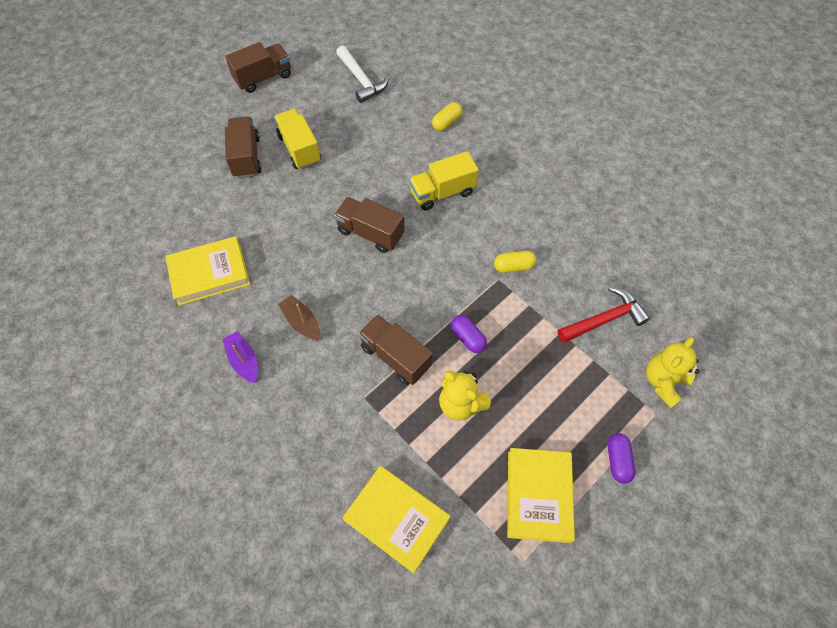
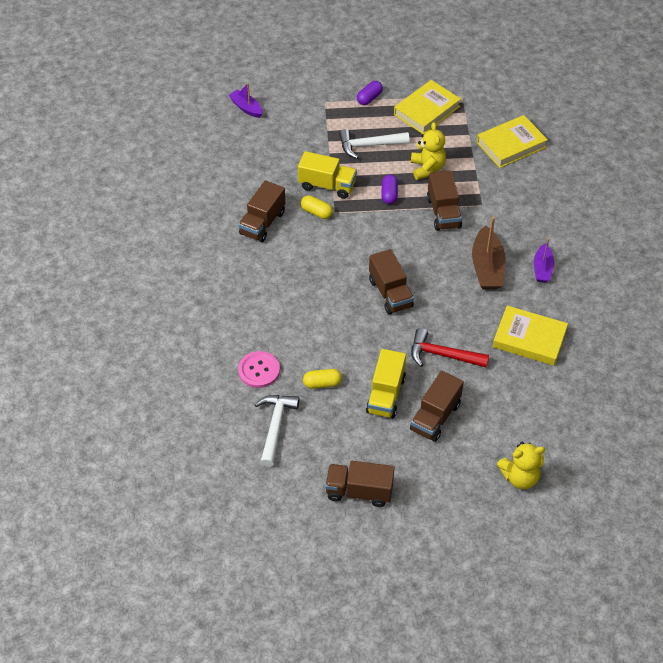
camera: 140 degrees left, 10 degrees down
(302, 322) = (487, 267): brown boat -> brown boat, size x1.64
(397, 519) = (511, 145): yellow book -> yellow book turned 75 degrees clockwise
(413, 106) = (259, 370): none -> pink button
(442, 192) = (310, 287): yellow truck -> yellow truck (327, 185)
(446, 123) = (248, 338): yellow capsule -> yellow capsule (322, 383)
(546, 222) = (262, 223): none -> brown truck
(548, 387) = (368, 145): none -> white hammer
(604, 319) = (296, 153): red hammer -> red hammer (442, 355)
(663, 382) = (302, 110): yellow teddy bear -> yellow teddy bear (520, 477)
(715, 338) = (246, 108): none -> purple boat

